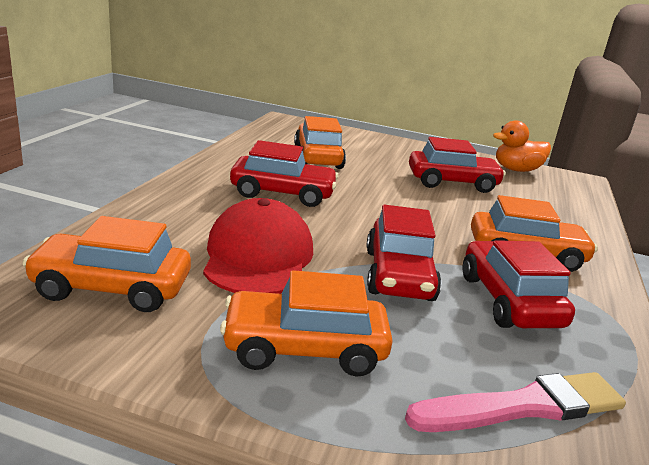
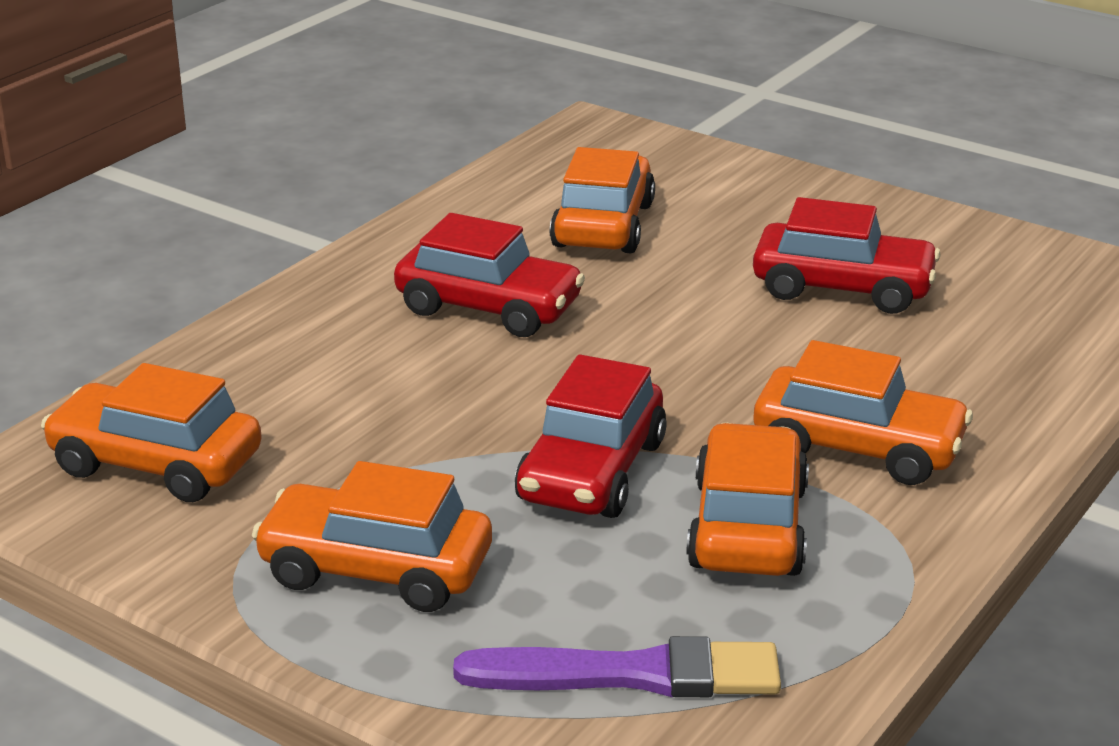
camera: 20 degrees right, 5 degrees up
(258, 256) = (384, 427): red cap -> none
(509, 301) = (748, 527): red car -> orange car
(516, 170) = (1021, 257): orange duck -> none
(523, 406) = (632, 674): pink brush -> purple brush

